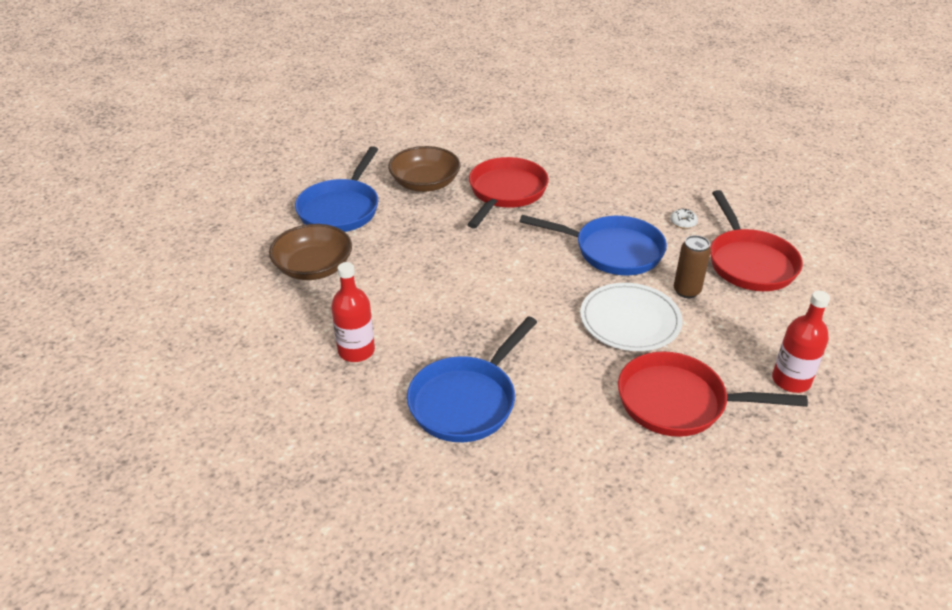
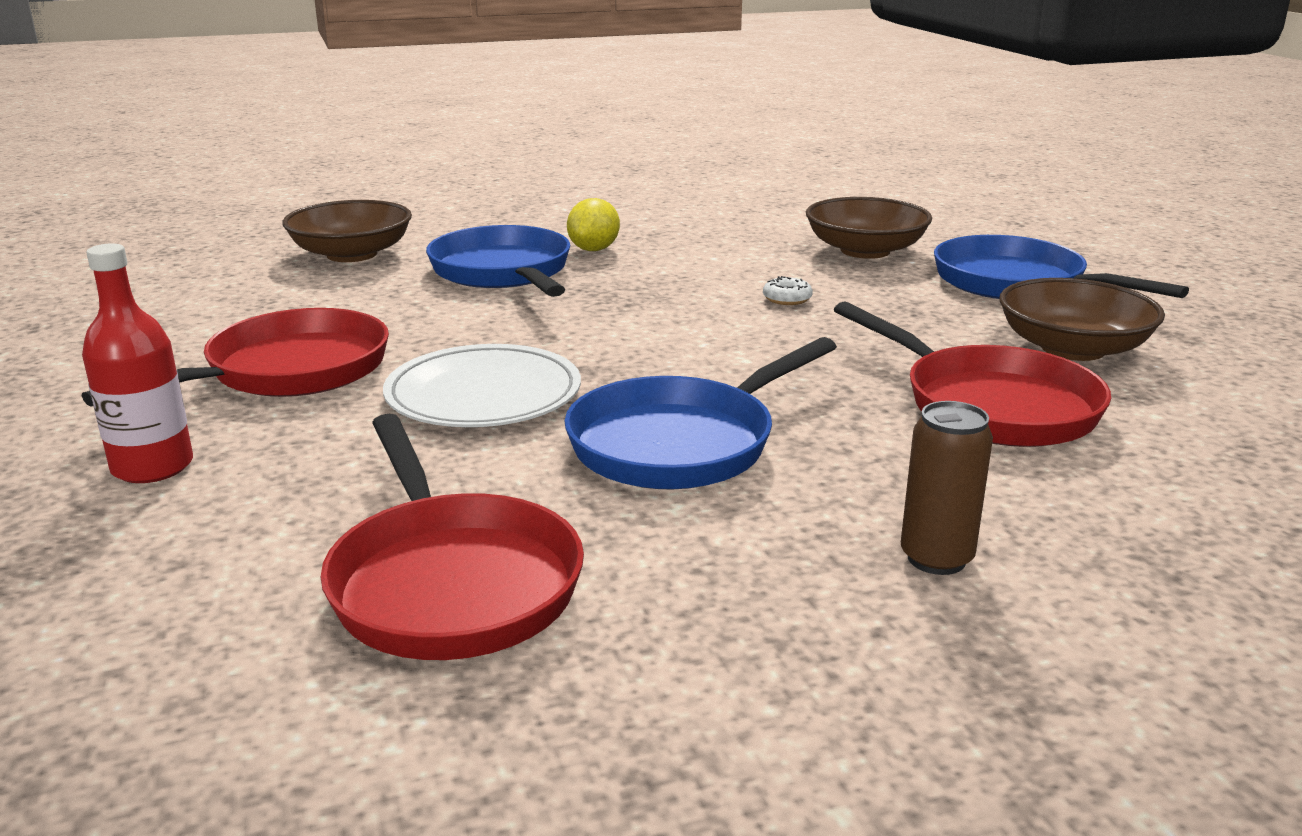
camera: 120 degrees right, 15 degrees down
(356, 351) = (665, 245): red bottle -> none
(389, 380) = (594, 249): none -> yellow lemon
(492, 508) = (352, 254): none -> brown bowl
(683, 222) = (695, 563): white donut -> white donut (787, 299)
(686, 291) = (476, 468): brown can -> brown can (936, 558)
(749, 262) = (451, 582): red pan -> red pan turned 135 degrees counterclockwise

